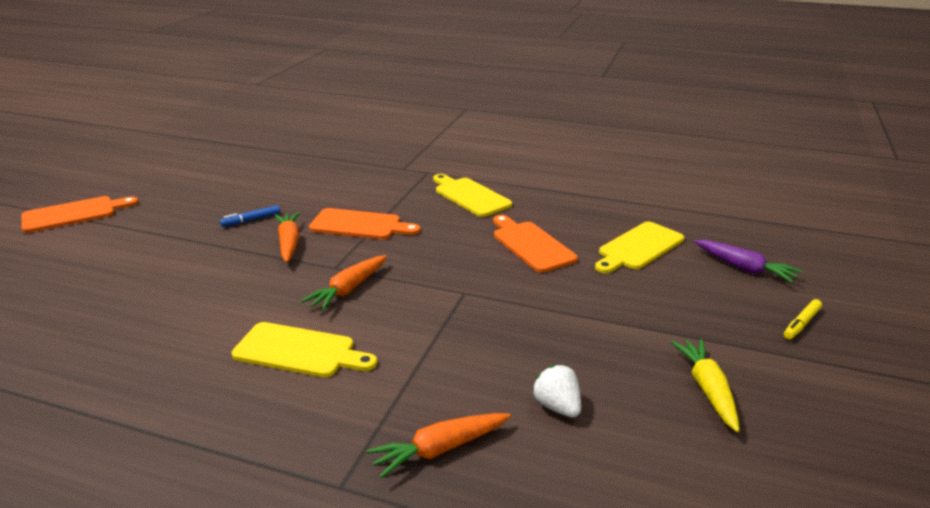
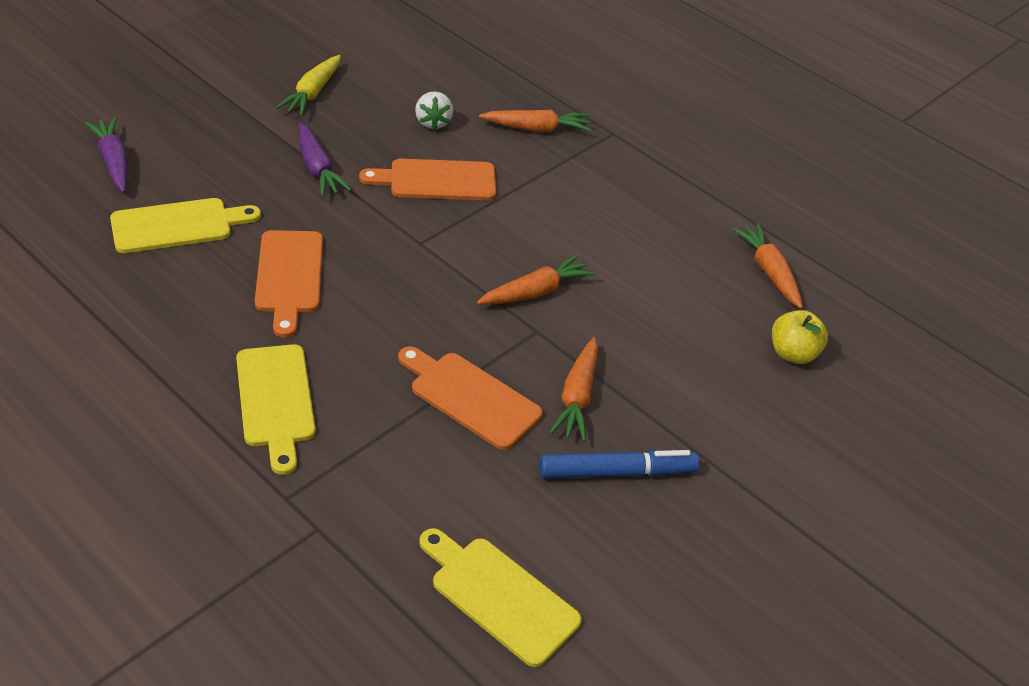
camera: 160 degrees left, 15 degrees up
(74, 214) = (892, 606): orange cutting board -> orange cutting board (436, 180)
(111, 314) = (792, 353): none -> yellow apple
(124, 375) = (768, 271): none -> orange carrot
(251, 220) = (616, 472): blue marker -> blue marker, size x1.72
(299, 351) = (610, 238): yellow cutting board -> yellow cutting board (499, 596)
(603, 317) = (318, 168): none -> purple carrot
(801, 324) = (161, 102): yellow marker -> none

